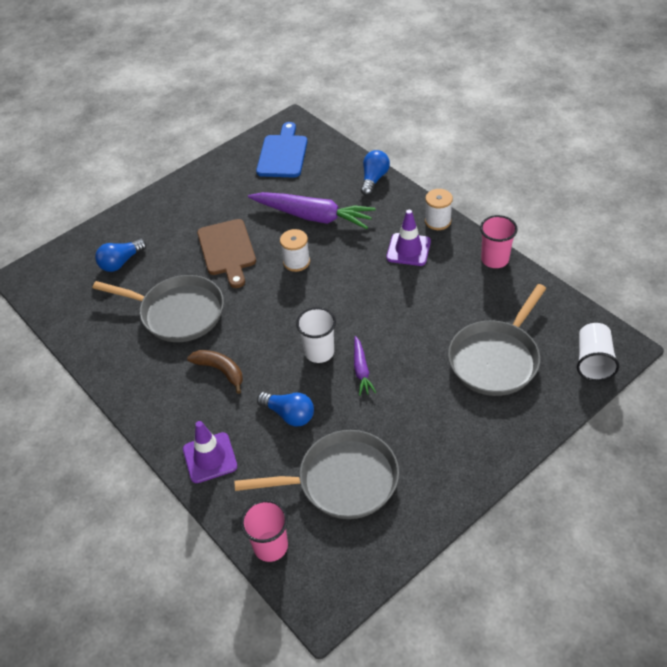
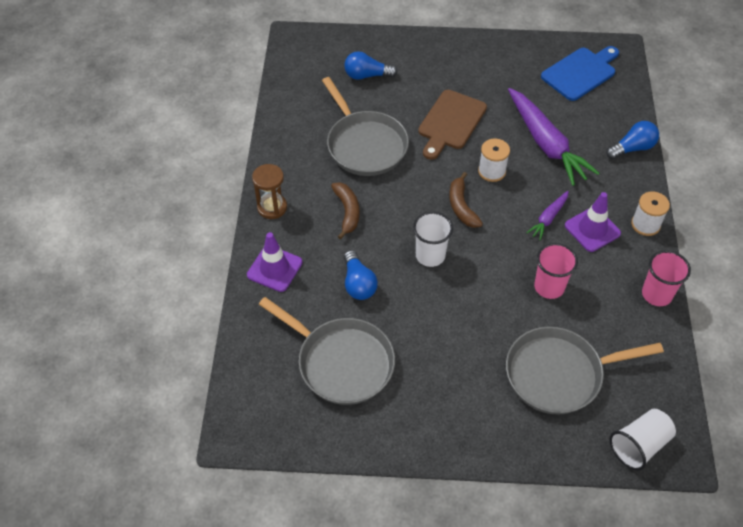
camera: 40 degrees right, 5 degrees up
(154, 414) = (272, 207): none -> brown hourglass
(270, 546) = (247, 363): pink cup -> pink cup (549, 287)
(302, 301) = (461, 206): none -> brown banana
(361, 370) = (445, 294): purple carrot -> purple carrot (548, 218)

